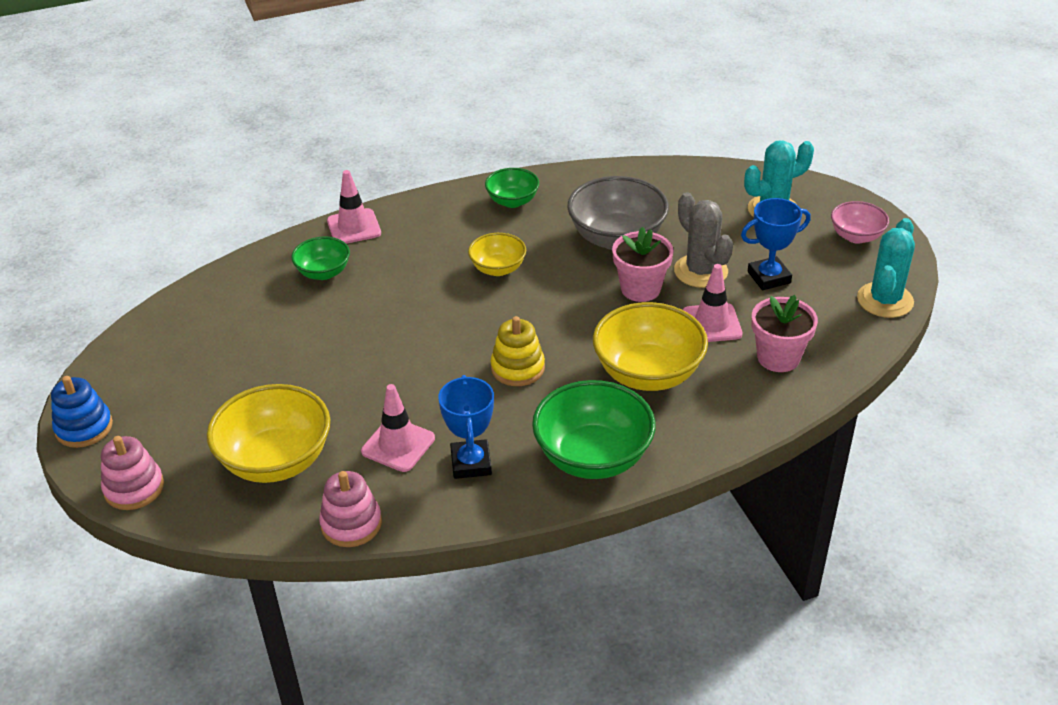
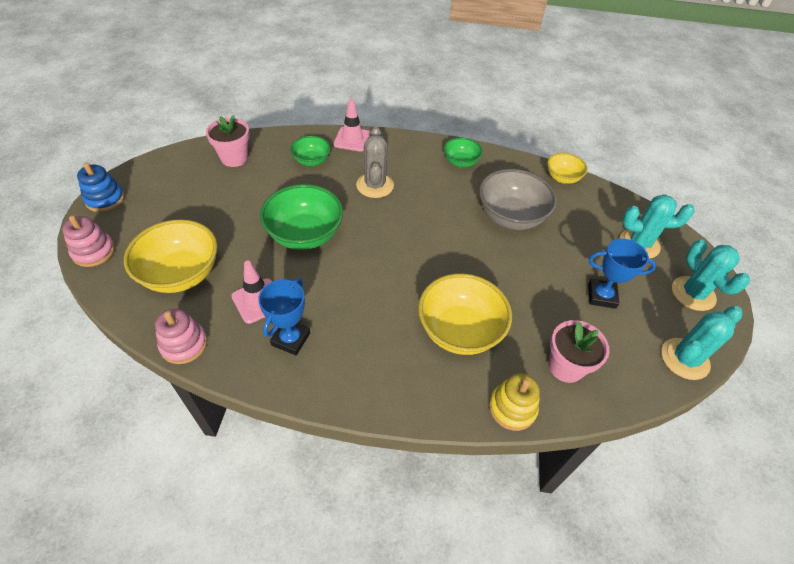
camera: 25 degrees right, 10 degrees up
(498, 269) = (416, 204): yellow bowl -> yellow bowl (562, 178)
(517, 368) = (375, 282): yellow stacking toy -> yellow stacking toy (512, 408)
(593, 457) = (373, 378): green bowl -> green bowl (305, 235)
(640, 289) = (500, 262): pink flower pot -> pink flower pot (234, 158)
(700, 271) = (553, 268): grey cactus -> grey cactus (375, 185)
(711, 323) = (533, 313): pink traffic cone -> none
(856, 236) = (693, 293): pink bowl -> turquoise cactus

